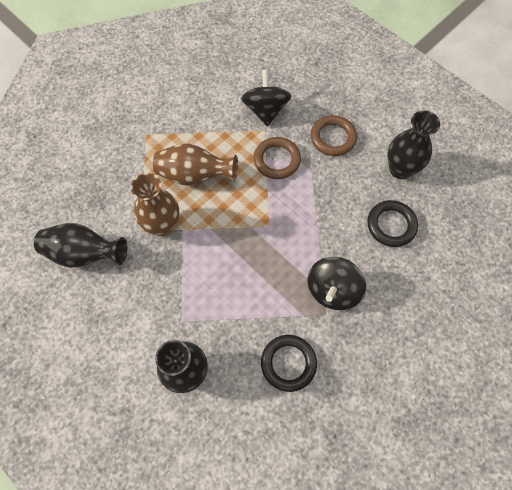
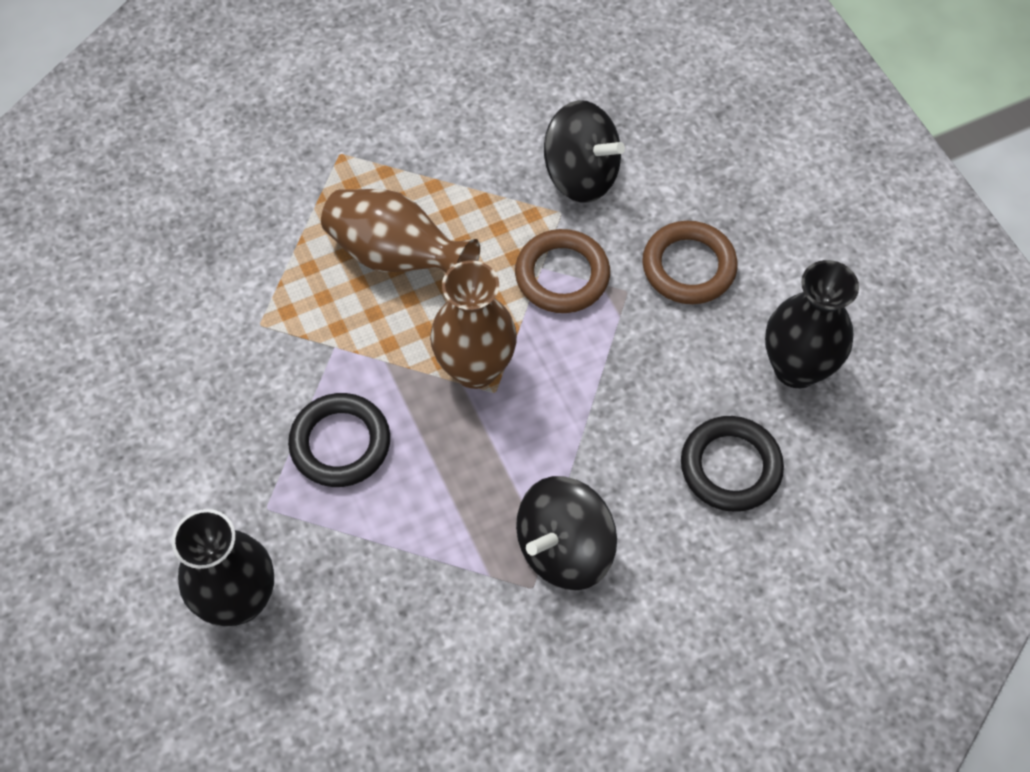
camera: 20 degrees right, 5 degrees down
(84, 254) = (146, 333): black vase -> none
(163, 225) = (302, 328): brown vase -> brown vase (475, 368)
(265, 110) = (581, 175): black spinning top -> black spinning top turned 105 degrees clockwise
(288, 363) = (425, 650): black ring -> black ring (340, 443)

